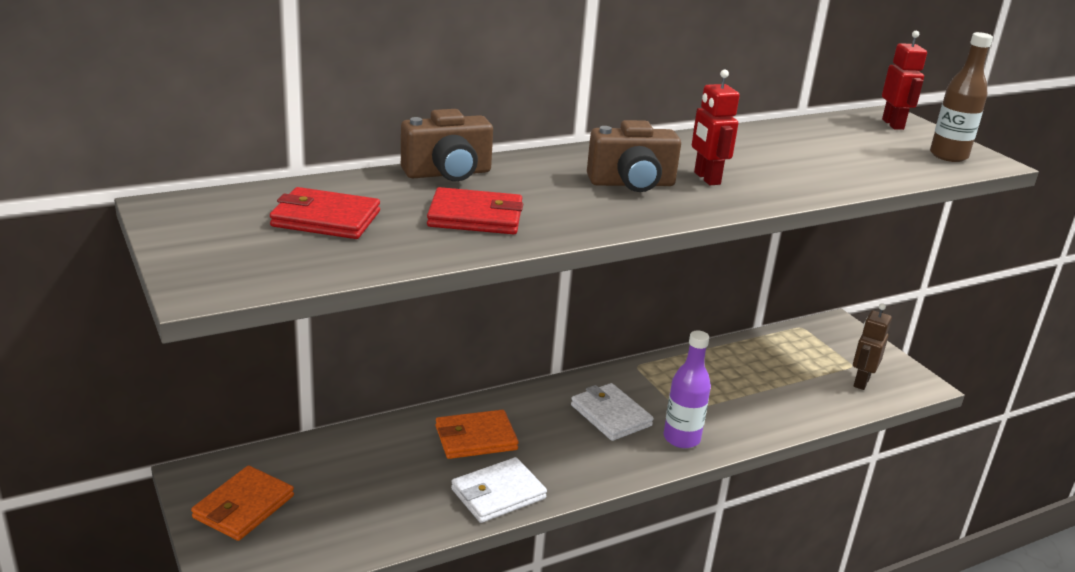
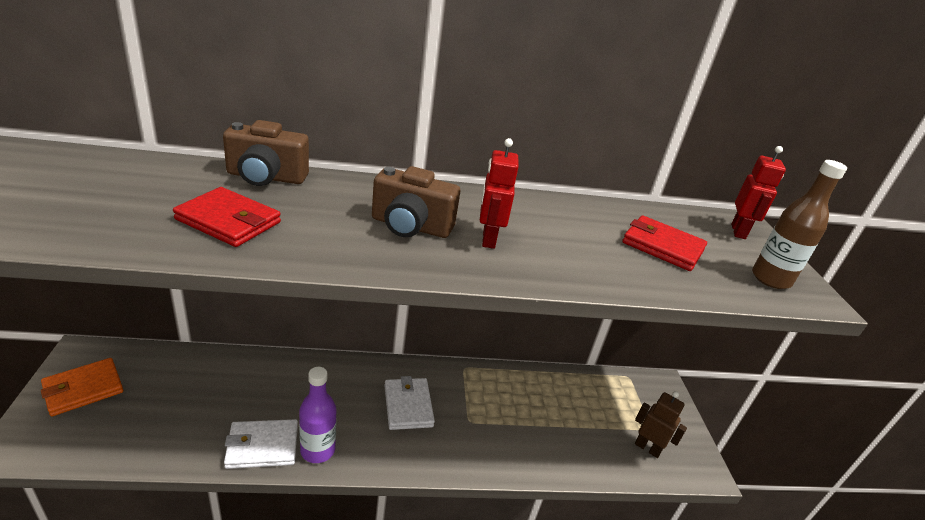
camera: 20 degrees right, 5 degrees up
(325, 219) = (107, 190): red wallet -> red wallet (662, 246)
(475, 438) = (290, 390): orange wallet -> none
(681, 438) = (448, 448): purple bottle -> purple bottle (317, 450)
(861, 382) = (647, 448): brown robot -> brown robot turned 75 degrees clockwise

